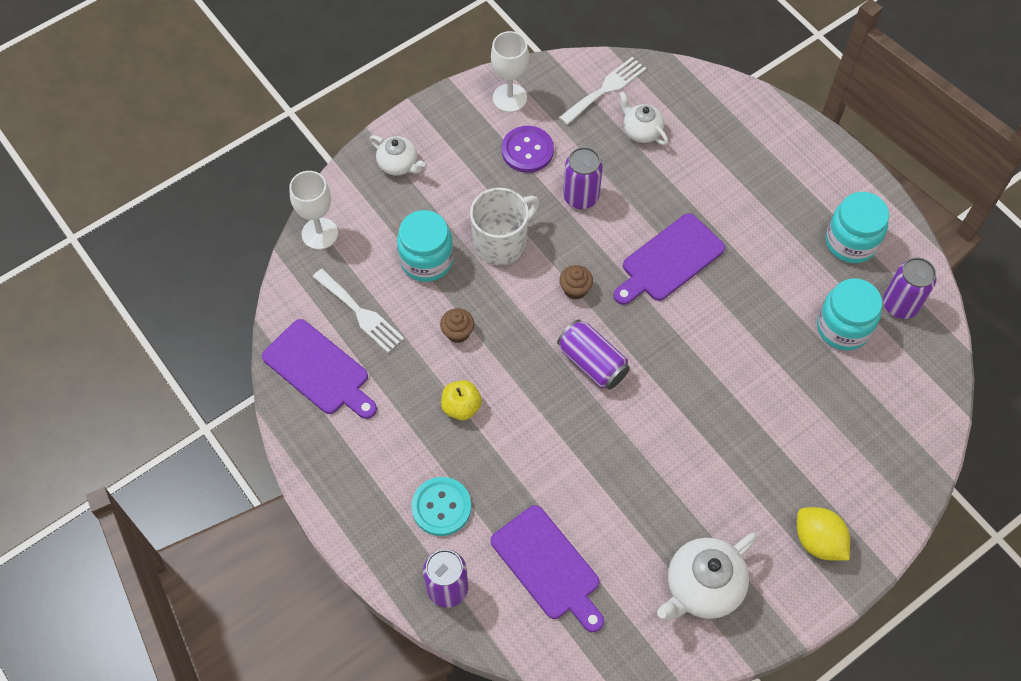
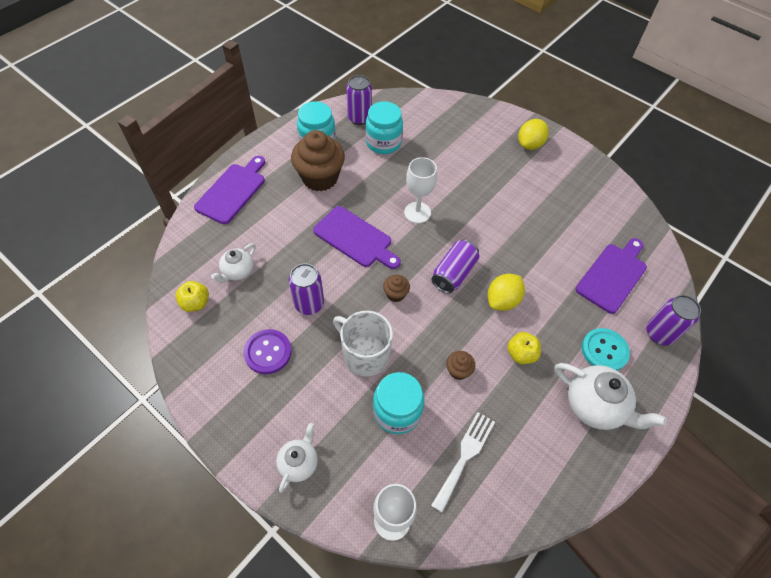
camera: 105 degrees left, 5 degrees down
(319, 370) = (531, 478): purple cutting board -> purple cutting board (232, 191)
(509, 98) = (210, 378): white goblet -> white goblet (417, 212)
(540, 409) = (502, 300): none -> yellow lemon
(605, 89) = (196, 303): white fork -> yellow apple
(702, 587) = (584, 194): white teapot -> white teapot (595, 406)
(781, 235) = (320, 178): none -> brown cupcake

